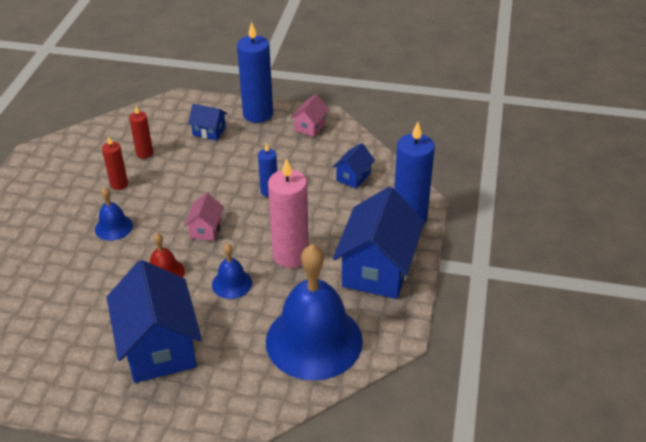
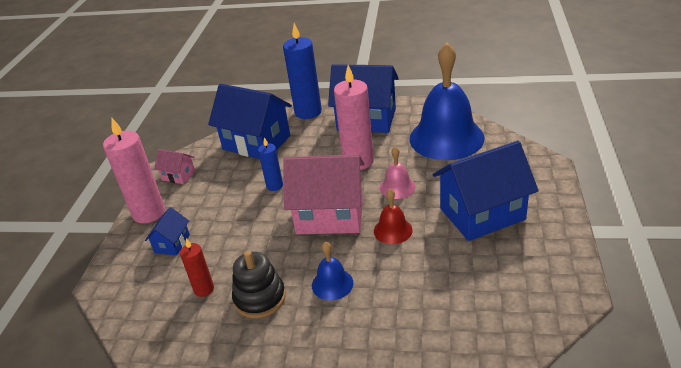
camera: 90 degrees left, 5 degrees down
(119, 184) = (260, 298): red candle -> black stacking toy
(205, 229) = (330, 215): pink house -> pink house, size x2.15
(232, 283) = (397, 187): blue bell -> pink bell
(258, 114) = (149, 213): blue candle -> pink candle
(353, 177) = (256, 142): blue house -> blue house, size x2.15

